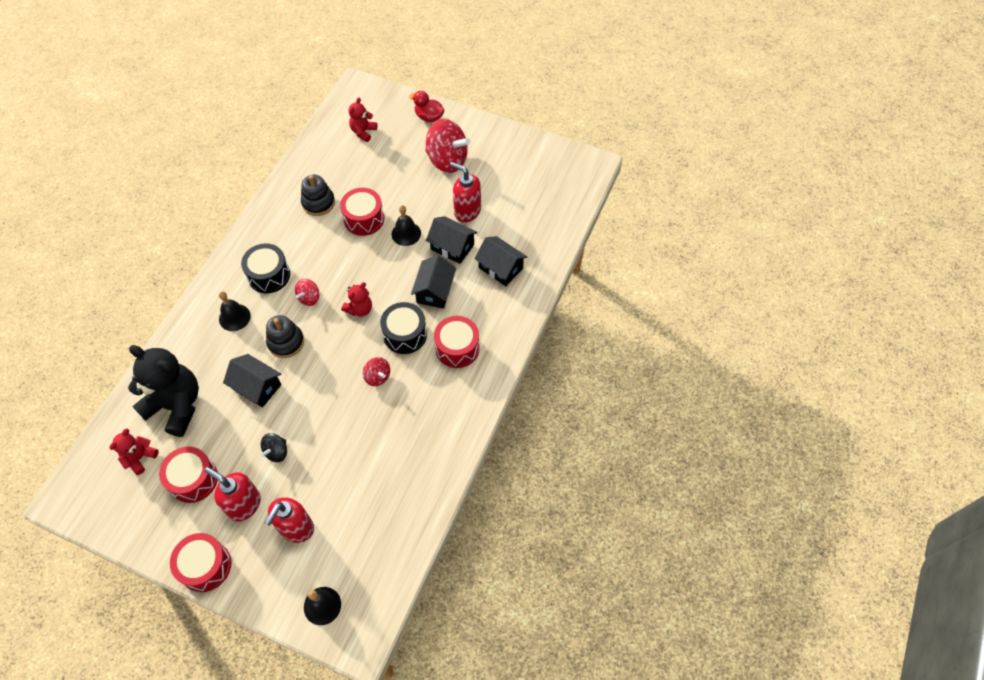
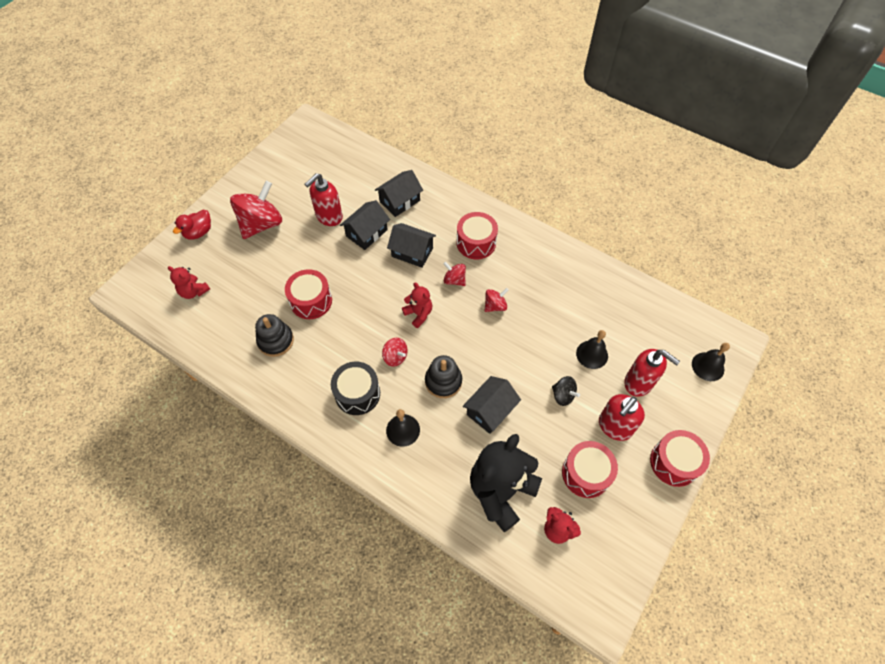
camera: 80 degrees left, 0 degrees up
(405, 334) = (454, 280): black drum -> red spinning top
(406, 233) = (340, 267): black bell -> black bell (592, 354)

